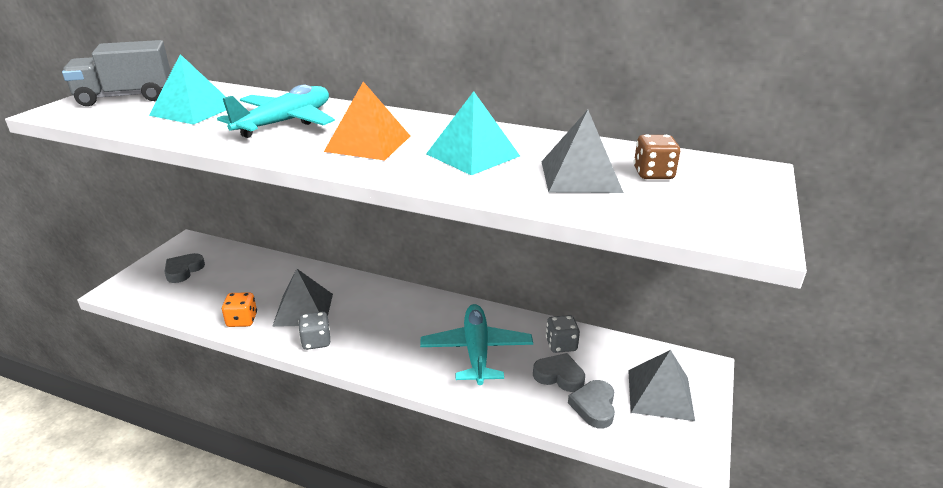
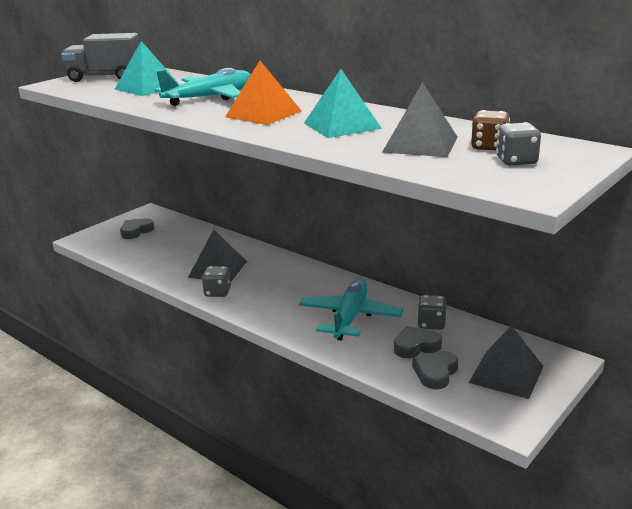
camera: 20 degrees right, 5 degrees down
(242, 320) = (166, 270): orange dice -> none
(559, 376) = (416, 346): grey heart -> grey heart turned 60 degrees counterclockwise
(697, 192) = (516, 161): none -> grey dice

